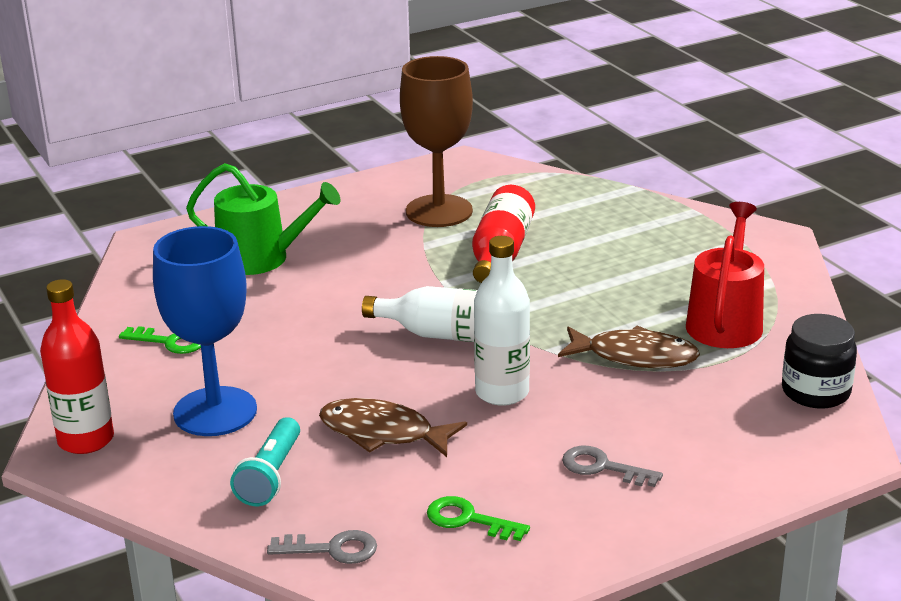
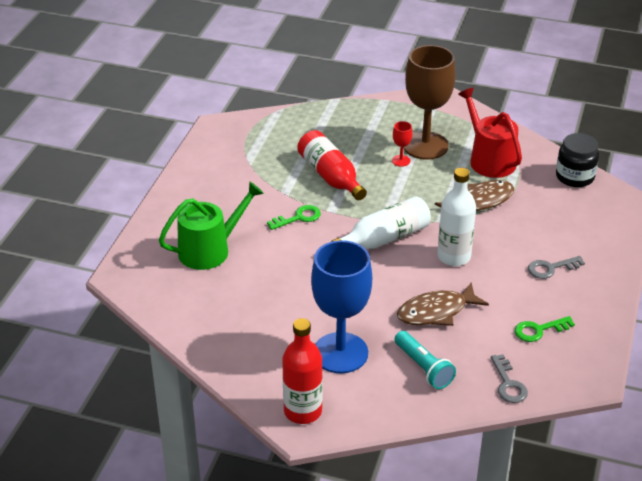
camera: 45 degrees left, 10 degrees up
(169, 342) = (248, 330): green key -> green key (298, 218)
(332, 549) = (508, 384): grey key -> grey key turned 120 degrees clockwise
(439, 211) = (258, 167): brown goblet -> brown goblet (425, 145)
(609, 274) = (401, 161): none -> red goblet

